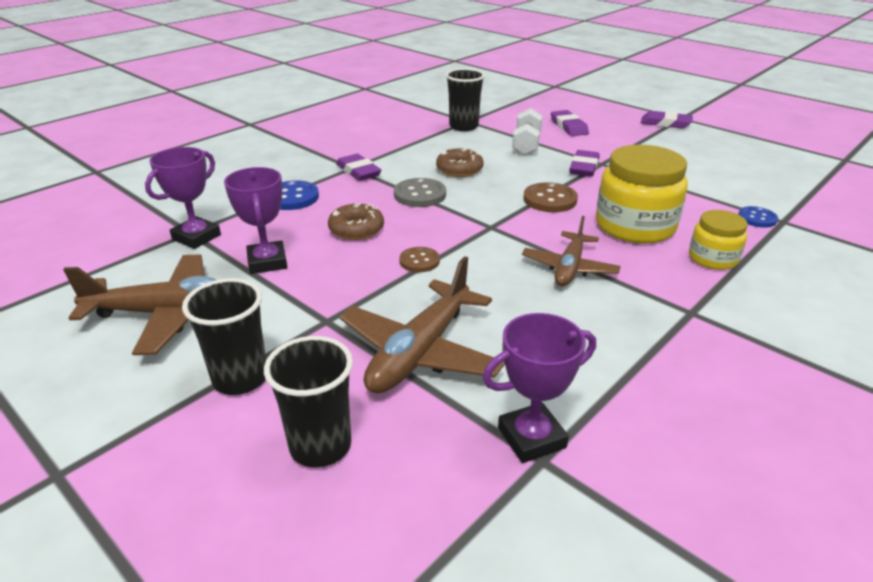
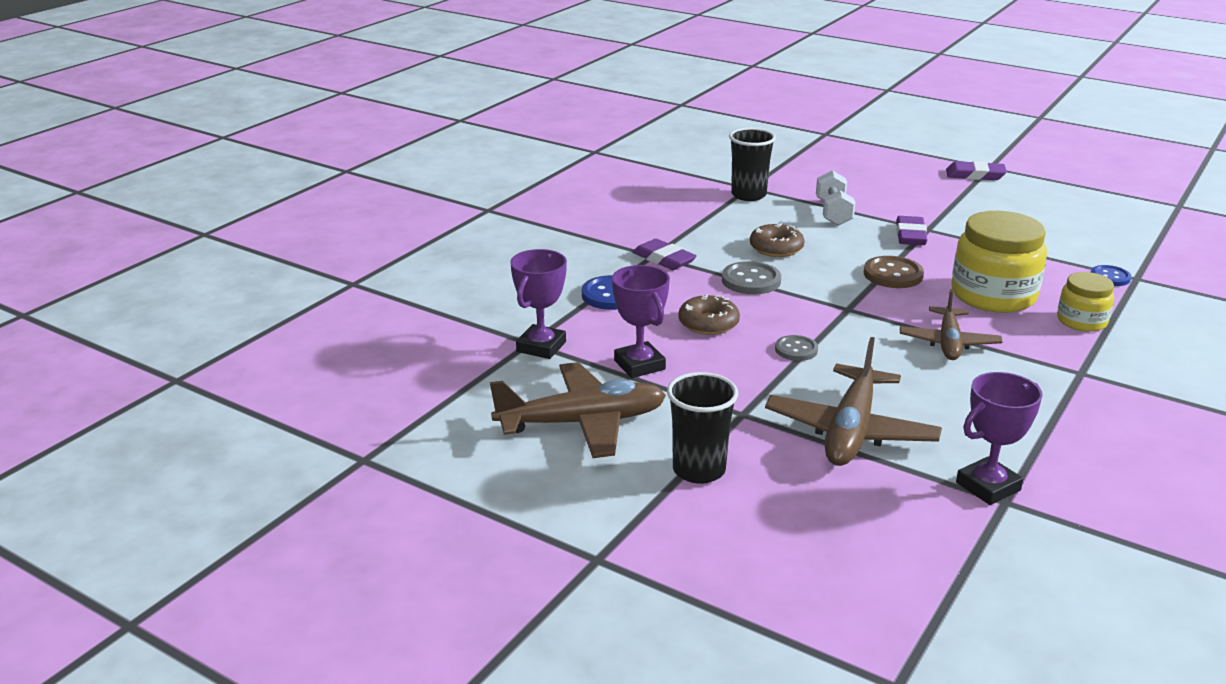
camera: 10 degrees left, 5 degrees down
(320, 446) = (812, 512): black cup -> none
(419, 261) = (796, 350): brown button -> grey button
(568, 127) = (869, 187): purple eraser -> none

